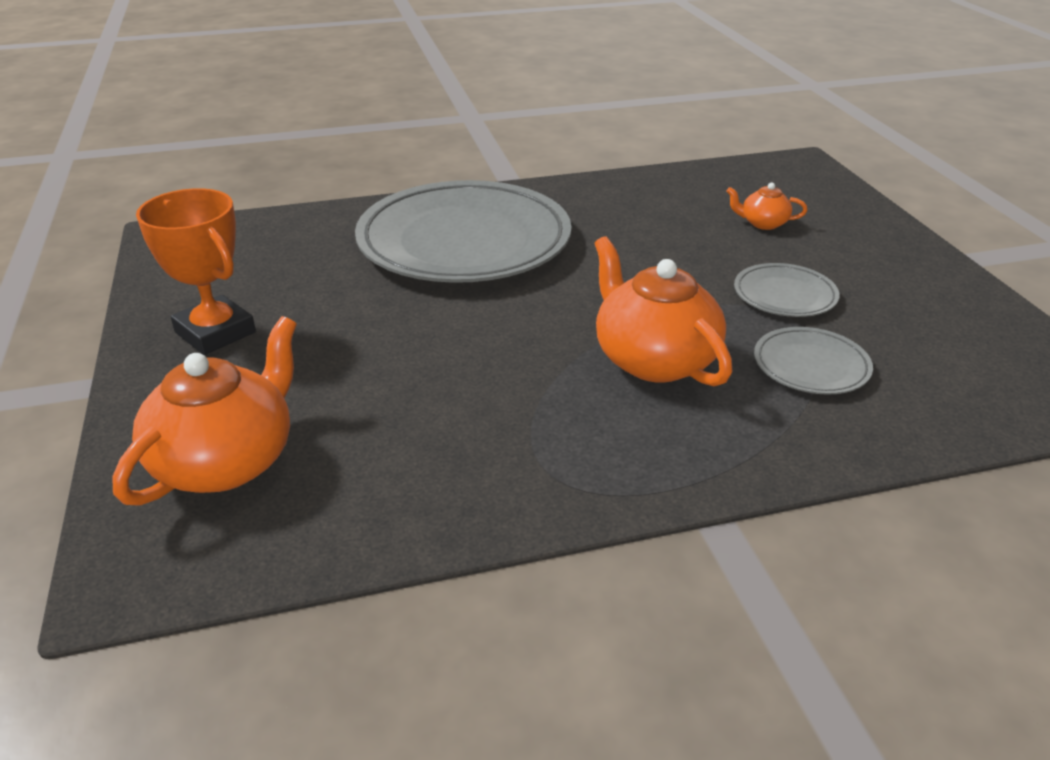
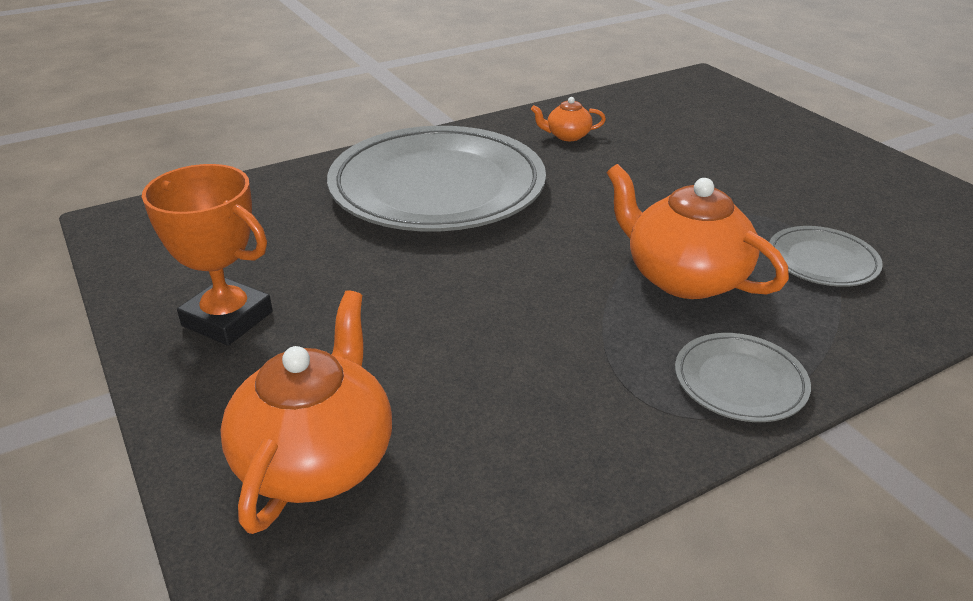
camera: 15 degrees left, 0 degrees up
(763, 223) = (701, 136): orange teapot -> orange teapot (567, 136)
(784, 295) = (760, 199): grey plate -> grey plate (740, 382)

